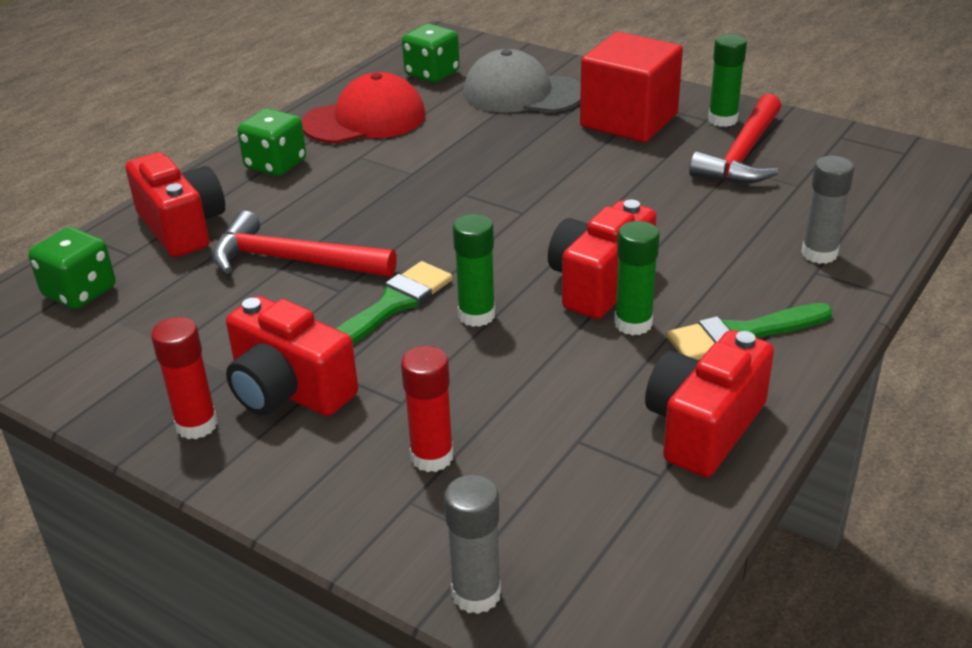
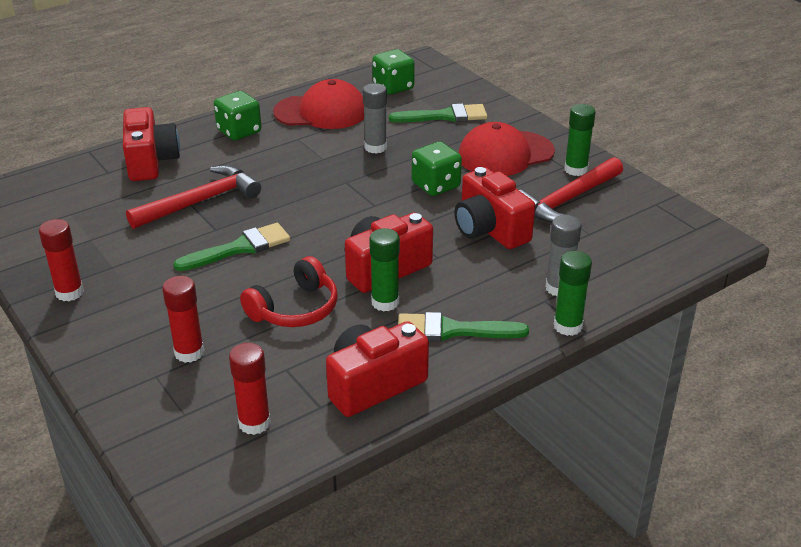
camera: 20 degrees right, 0 degrees up
(80, 292) = (62, 190): green dice -> green dice (436, 185)
(288, 390) = (137, 286): red camera -> red camera (489, 230)
(292, 261) = (201, 201): red hammer -> red hammer turned 105 degrees clockwise
(476, 315) = (287, 269): green glue stick -> green glue stick (567, 326)
(476, 594) = (151, 443): grey glue stick -> grey glue stick (375, 147)
(522, 93) = (445, 116): grey cap -> green brush
(527, 362) = (295, 309): none -> red headphones
(594, 522) = (254, 423): none -> red glue stick
(629, 120) = (505, 154): red cube -> red cap

